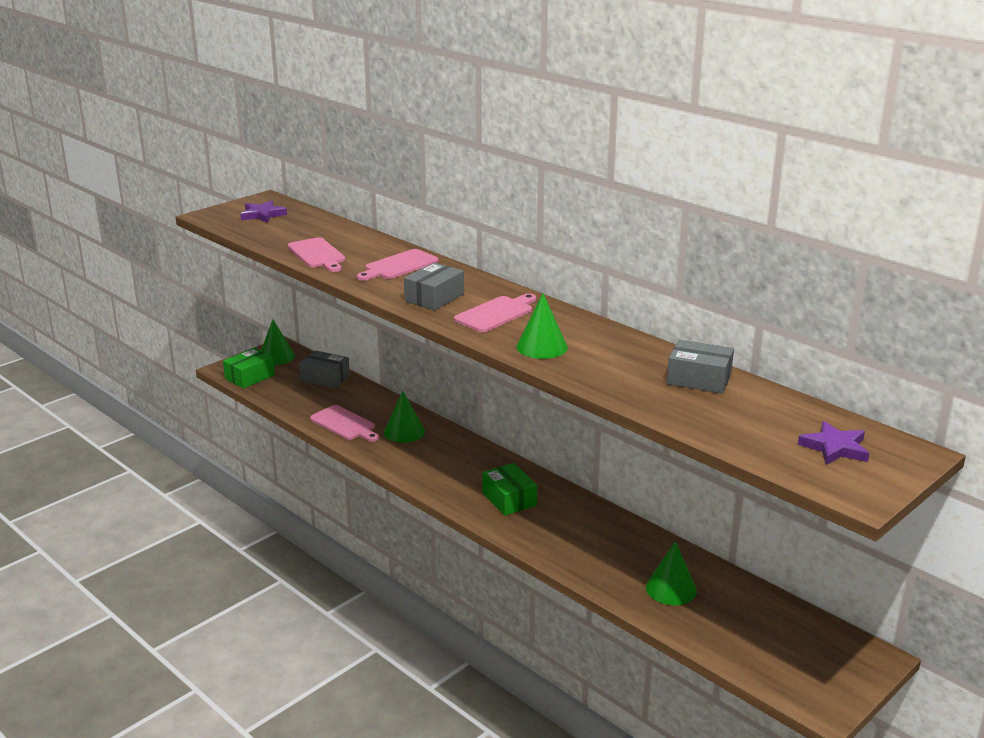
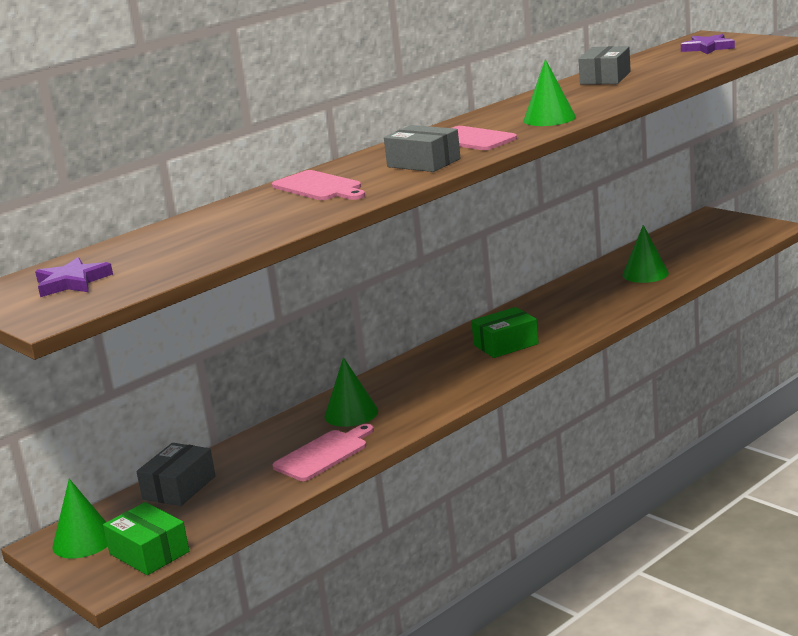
camera: 85 degrees left, 5 degrees down
(317, 254) = (265, 228): pink cutting board -> none

